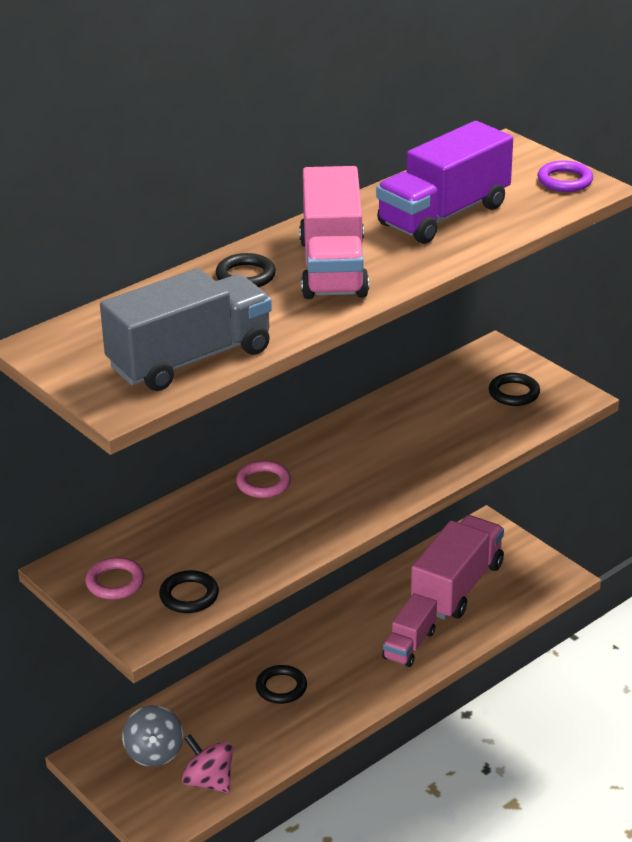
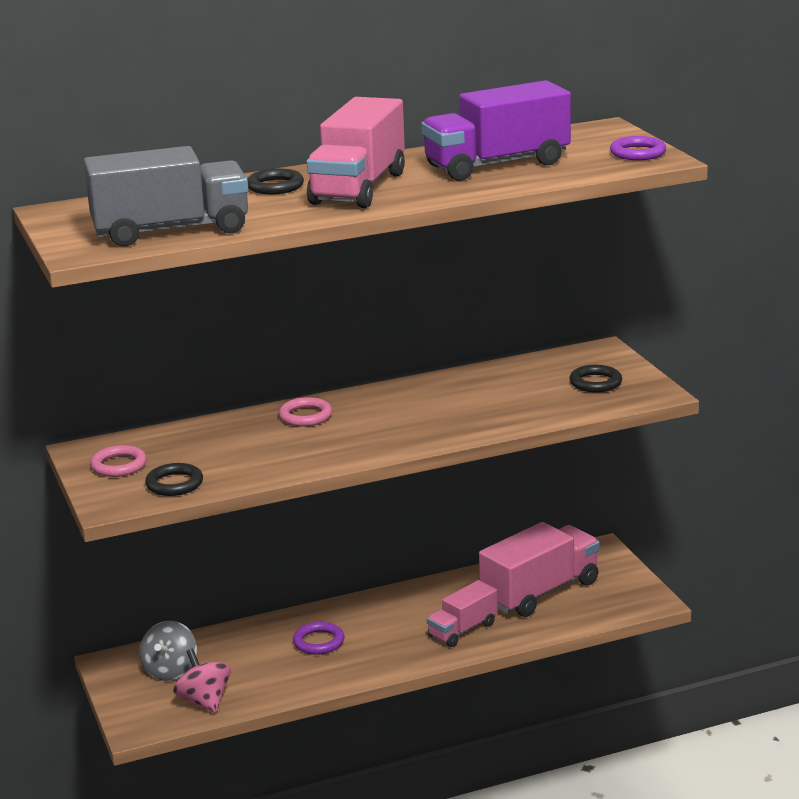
camera: 20 degrees right, 10 degrees down
(281, 687) = (318, 642): black ring -> purple ring

